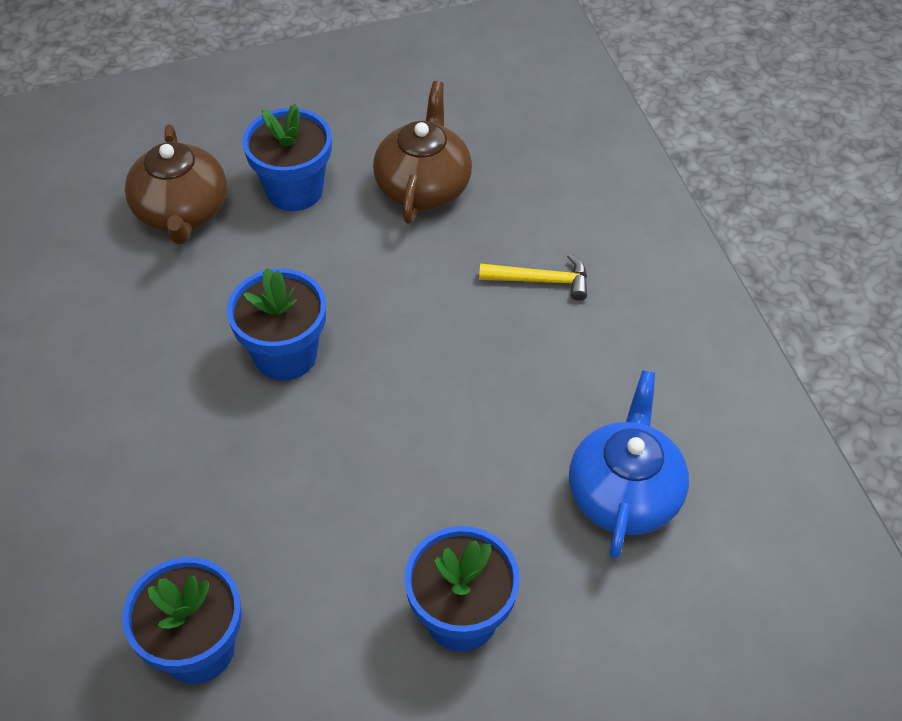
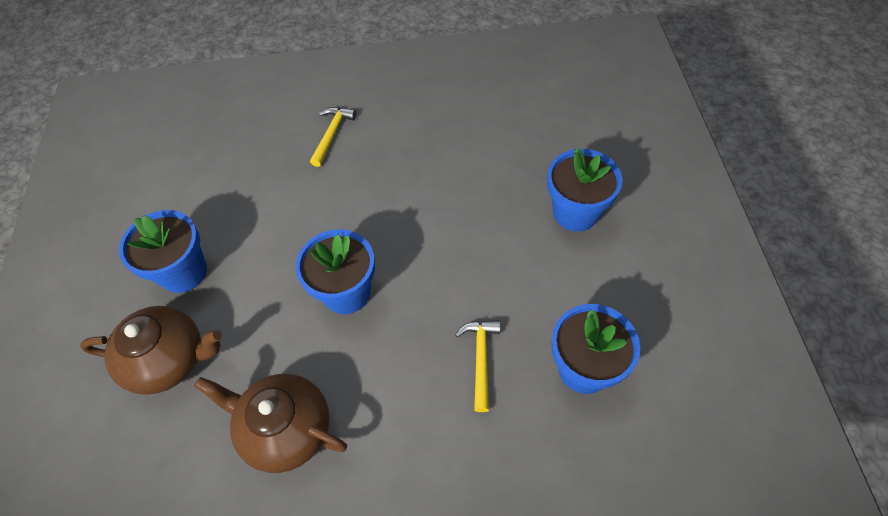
camera: 75 degrees left, 5 degrees up
(202, 520) = (481, 359): none -> yellow hammer
(423, 186) = (219, 187): brown teapot -> brown teapot (286, 429)
(624, 493) = (503, 121): blue teapot -> none

